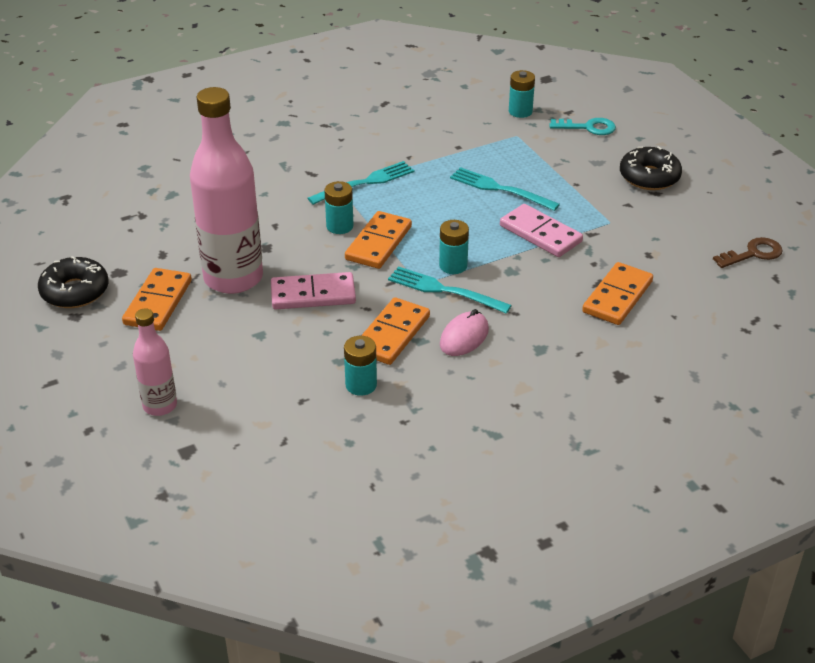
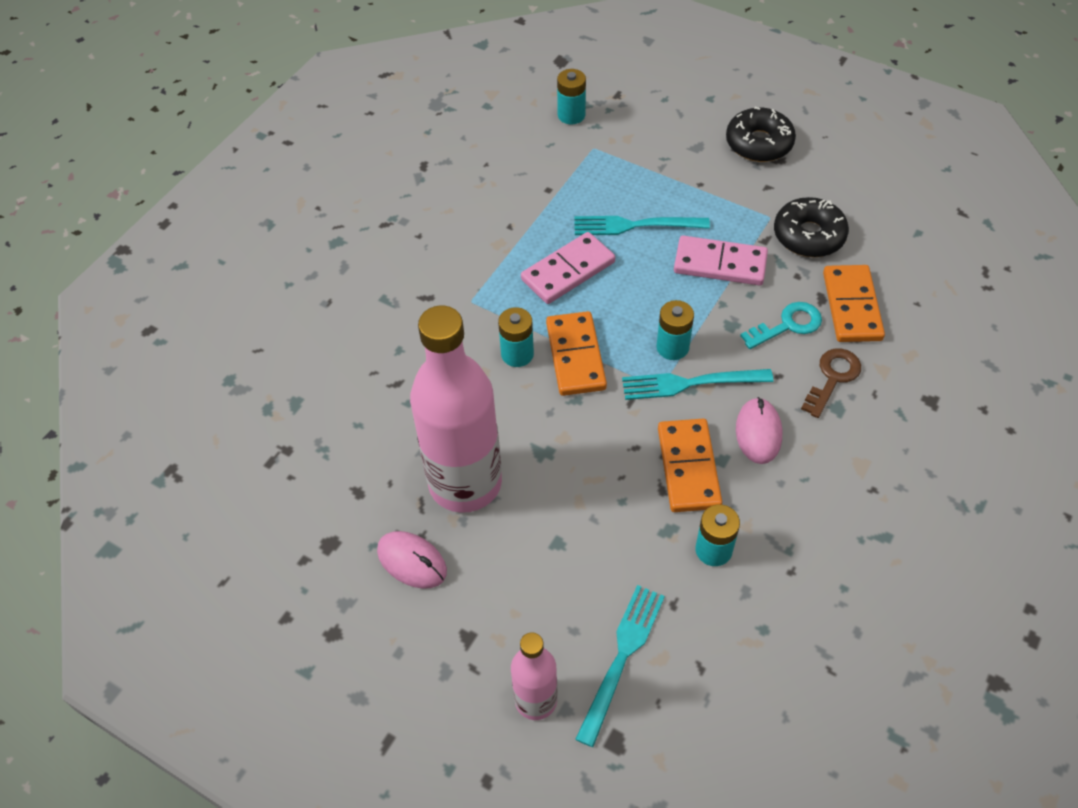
camera: 30 degrees left, 15 degrees up
(75, 291) = (303, 599): black donut -> black donut (808, 235)
(158, 302) = (412, 561): orange domino -> pink mouse
(313, 294) = (567, 459): pink domino -> pink domino (568, 271)
(365, 182) = (494, 282): turquoise fork -> turquoise fork (622, 657)
(588, 127) = (653, 107): turquoise key -> turquoise key (787, 325)
(753, 254) = (921, 193): brown key -> brown key (832, 378)

